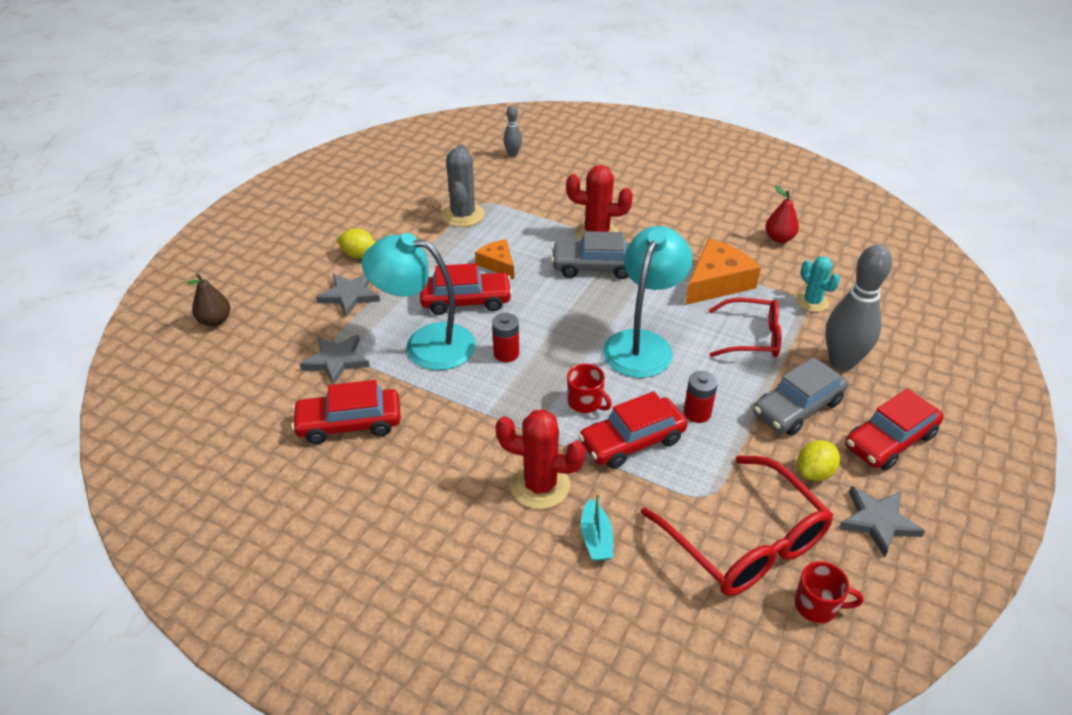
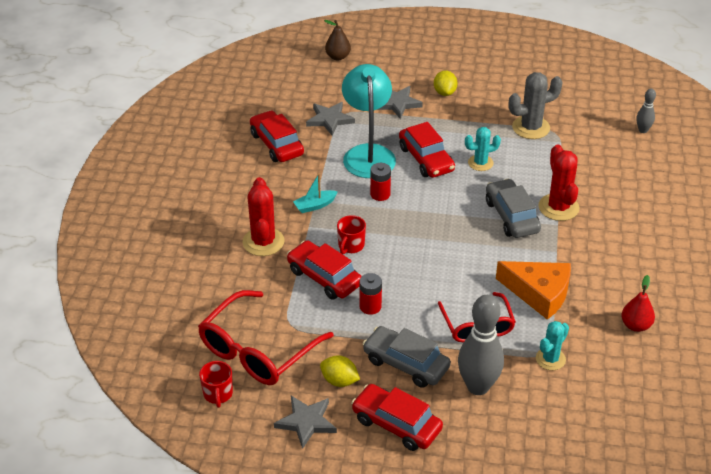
camera: 70 degrees right, 0 degrees up
(498, 264) = (480, 163): orange cheese -> turquoise cactus
(596, 538) = (231, 277): turquoise boat -> turquoise boat (315, 205)
(642, 344) = (432, 263): turquoise lamp -> none

